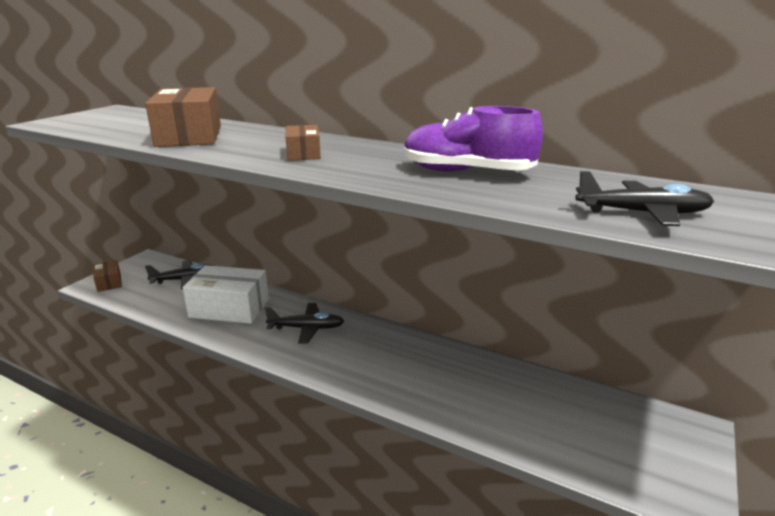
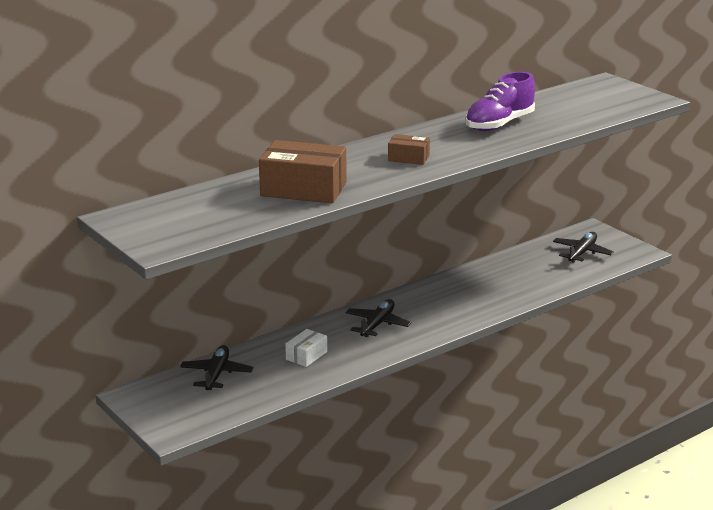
camera: 65 degrees left, 0 degrees up
(109, 282) = (175, 421): brown box -> none
(229, 308) = (306, 355): white box -> white box, size x0.51
(643, 213) = (598, 107): black plane -> black plane (582, 253)

